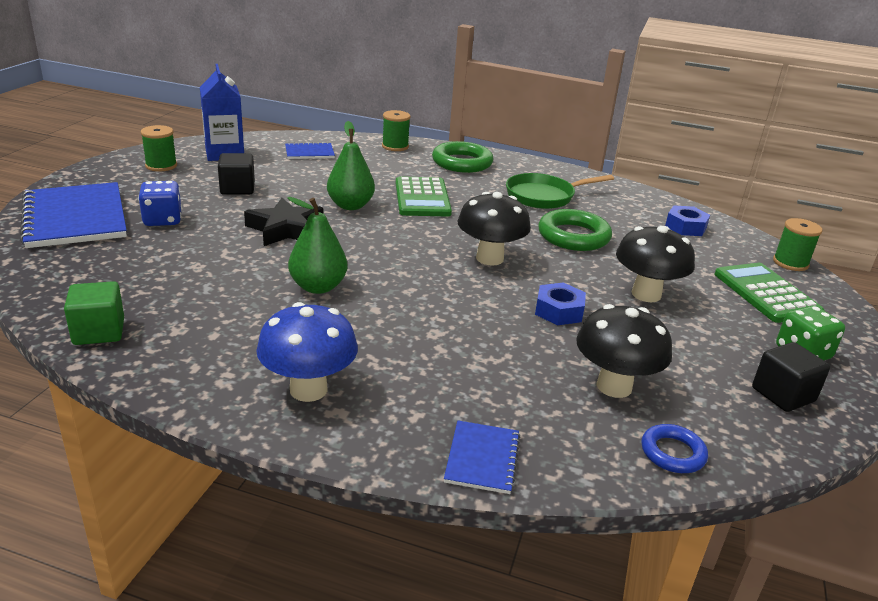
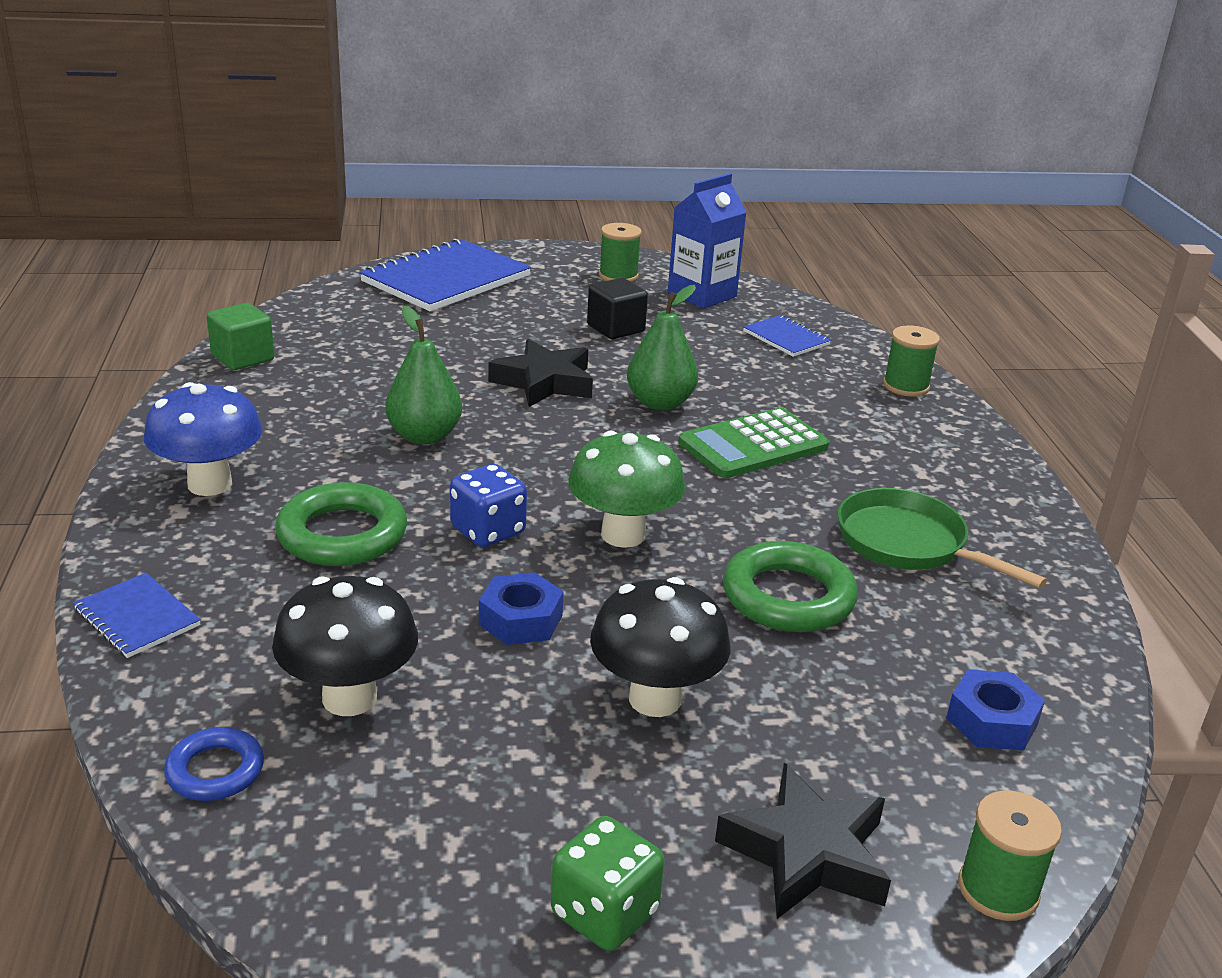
camera: 65 degrees right, 0 degrees up
(162, 220) = (488, 316): blue dice -> blue dice (488, 531)
(462, 163) = (932, 448): green ring -> green ring (342, 534)
(482, 458) = (137, 617): blue notebook -> blue notebook turned 60 degrees clockwise
(489, 258) = (623, 535): black mushroom -> green mushroom
(766, 293) = (807, 853): green calculator -> black star
(783, 394) = (439, 887): black cube -> none

